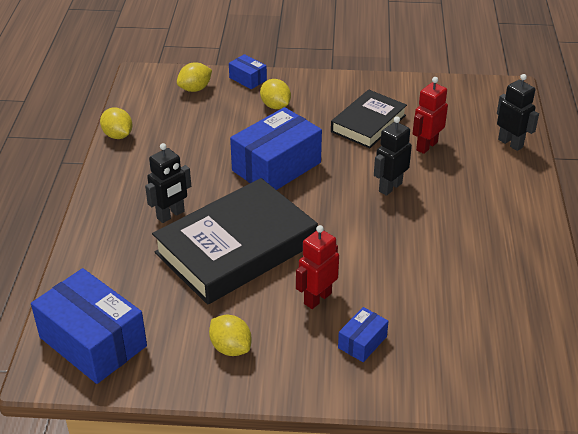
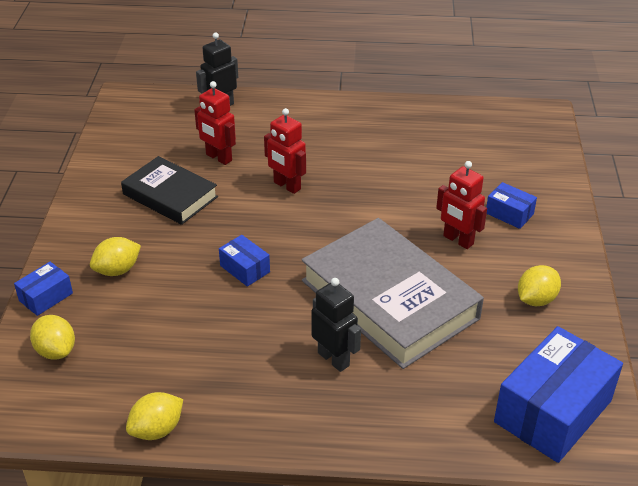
camera: 90 degrees left, 0 degrees up
(236, 248) = (389, 299): black book -> grey book
(276, 167) = (245, 269): blue box -> blue box, size x0.47
(390, 187) = (287, 186): black robot -> red robot

